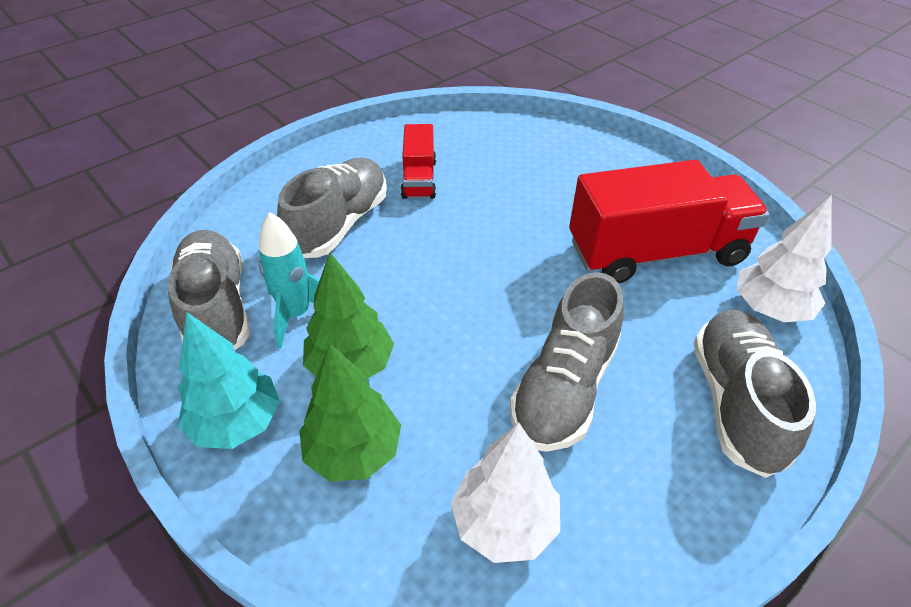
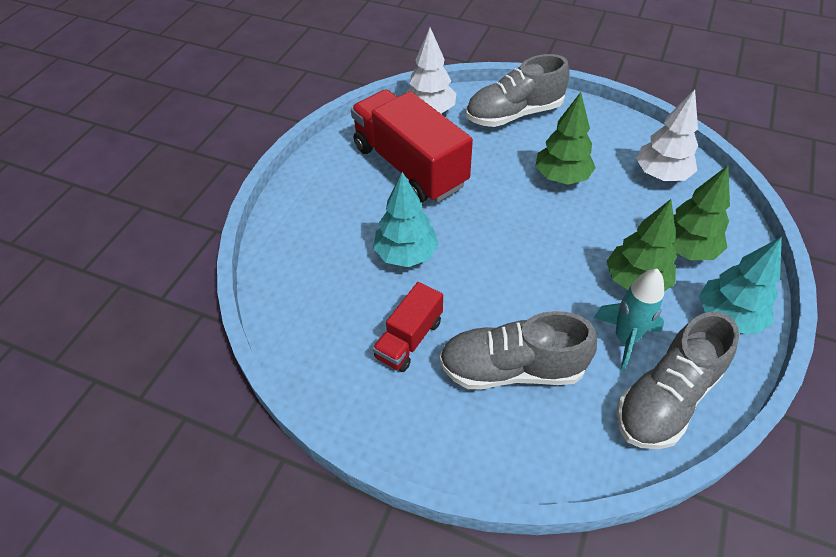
camera: 115 degrees left, 5 degrees up
(419, 179) = (409, 339): red truck -> red truck turned 150 degrees clockwise
(516, 206) = (406, 255): none -> turquoise tree
(564, 388) = (561, 177): grey shoe -> green tree

